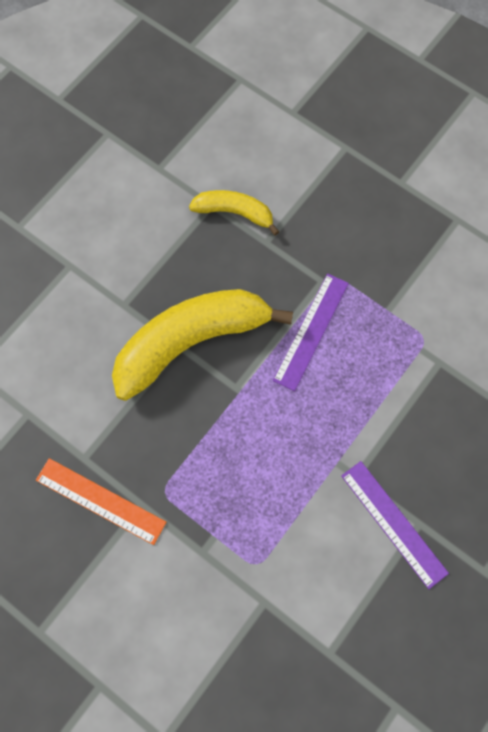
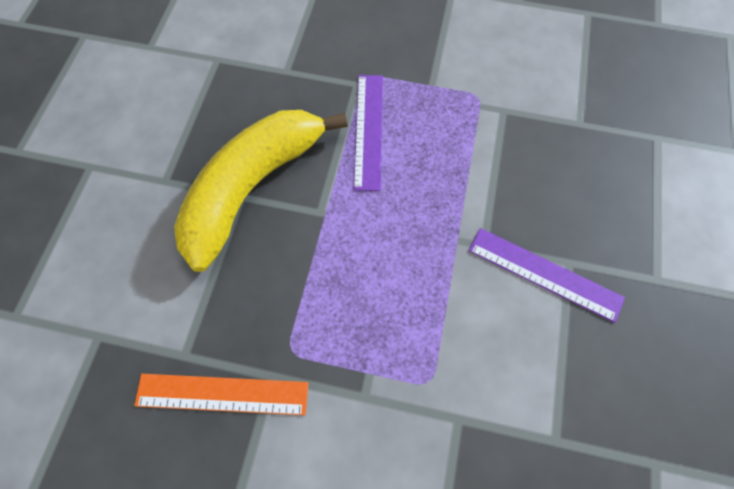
camera: 25 degrees left, 5 degrees down
(235, 213) = (243, 57): yellow banana -> none

